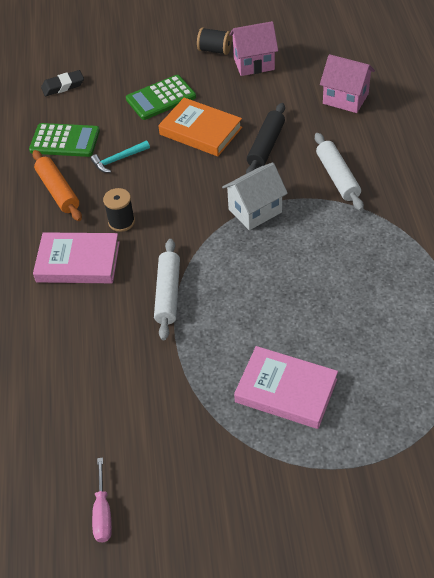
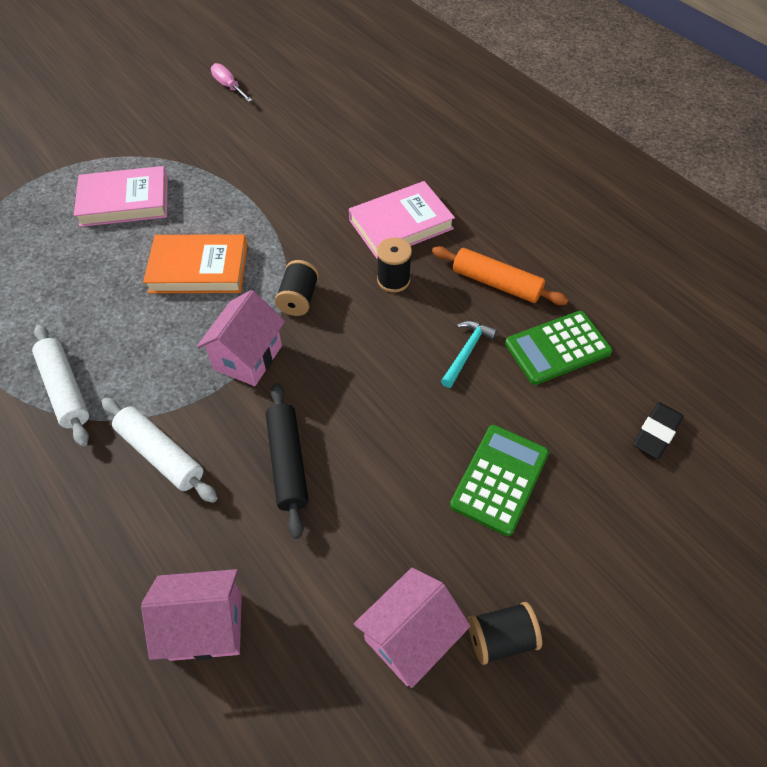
camera: 145 degrees right, 5 degrees up
(168, 294) = (286, 232): white rolling pin -> white rolling pin (65, 389)
(196, 236) = (298, 299): none -> black spool
(200, 131) = (396, 446): orange book -> orange book (199, 269)
(255, 211) = (248, 357): white house -> pink house

